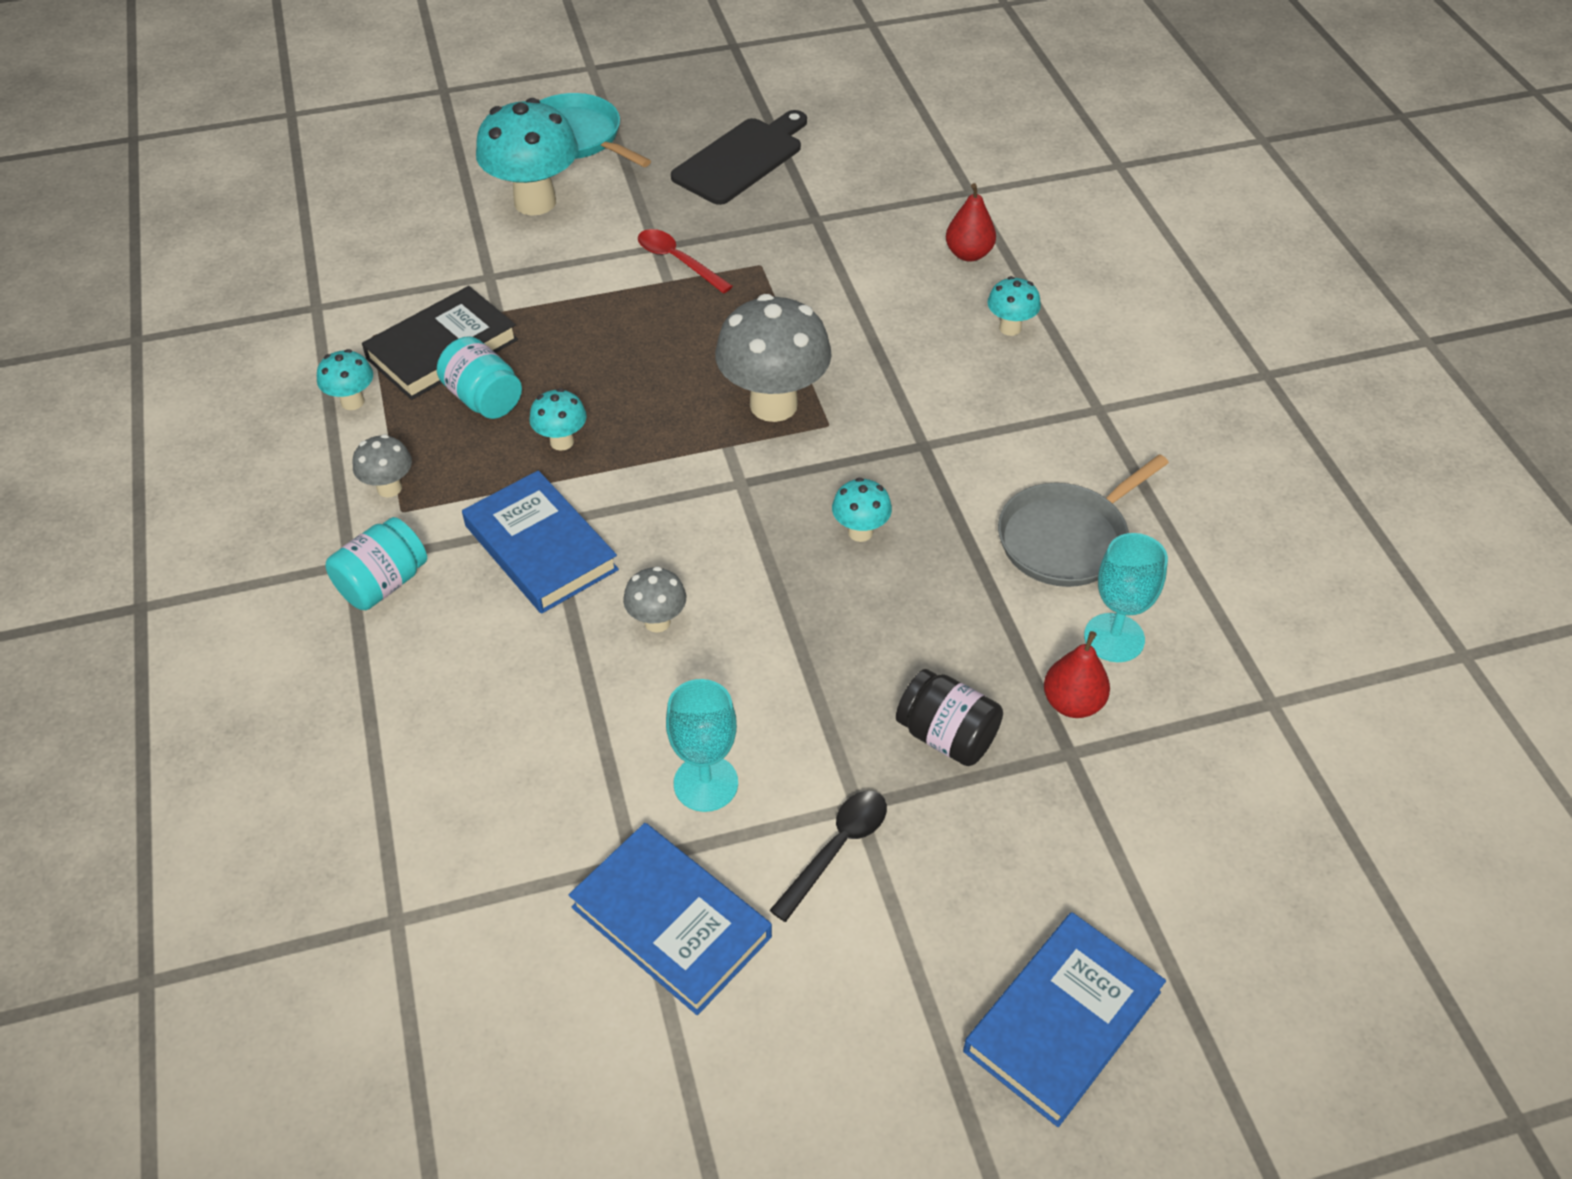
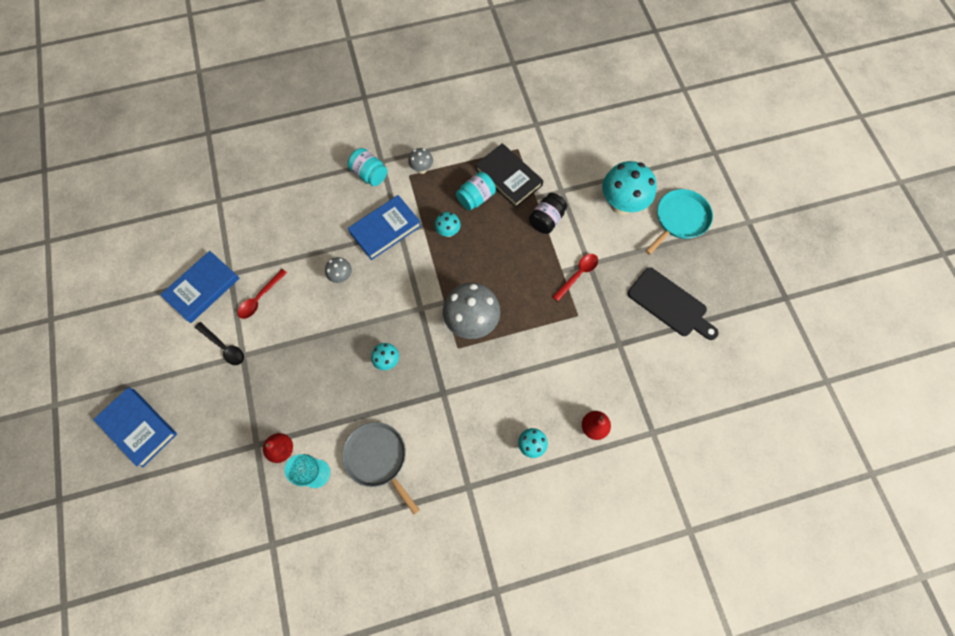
camera: 90 degrees right, 20 degrees up
(352, 402) = (474, 148): turquoise mushroom -> none
(706, 783) = (260, 298): turquoise goblet -> red spoon
(946, 736) = (271, 393): black jar -> black jar (546, 220)

